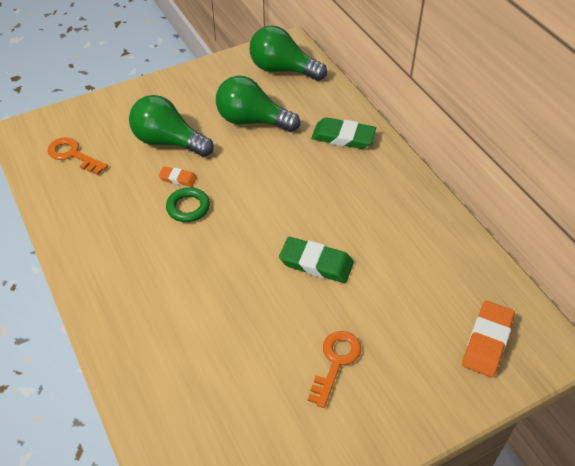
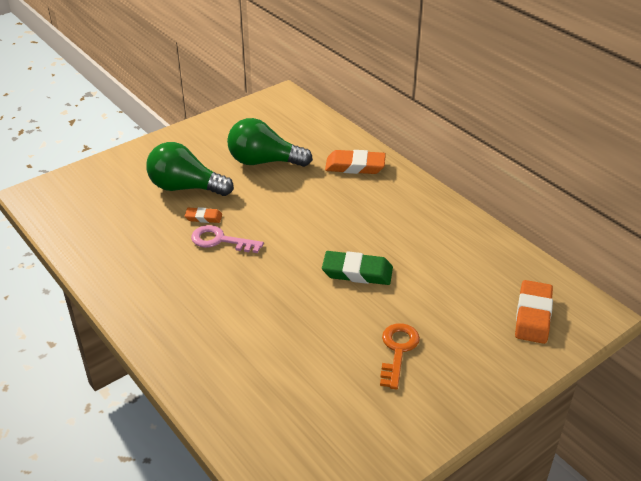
camera: 10 degrees left, 10 degrees down
(73, 155) = (92, 209): orange key -> none
(188, 207) = (220, 240): green ring -> pink key
(282, 69) = (282, 116): green light bulb -> none
(343, 137) = (355, 166): green eraser -> orange eraser

